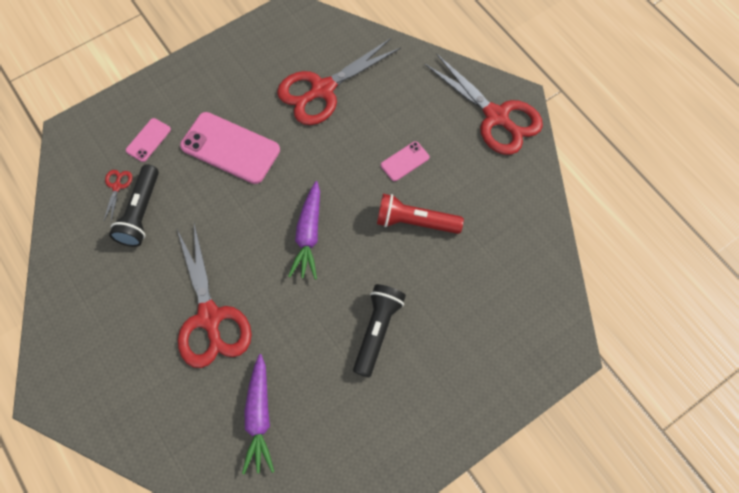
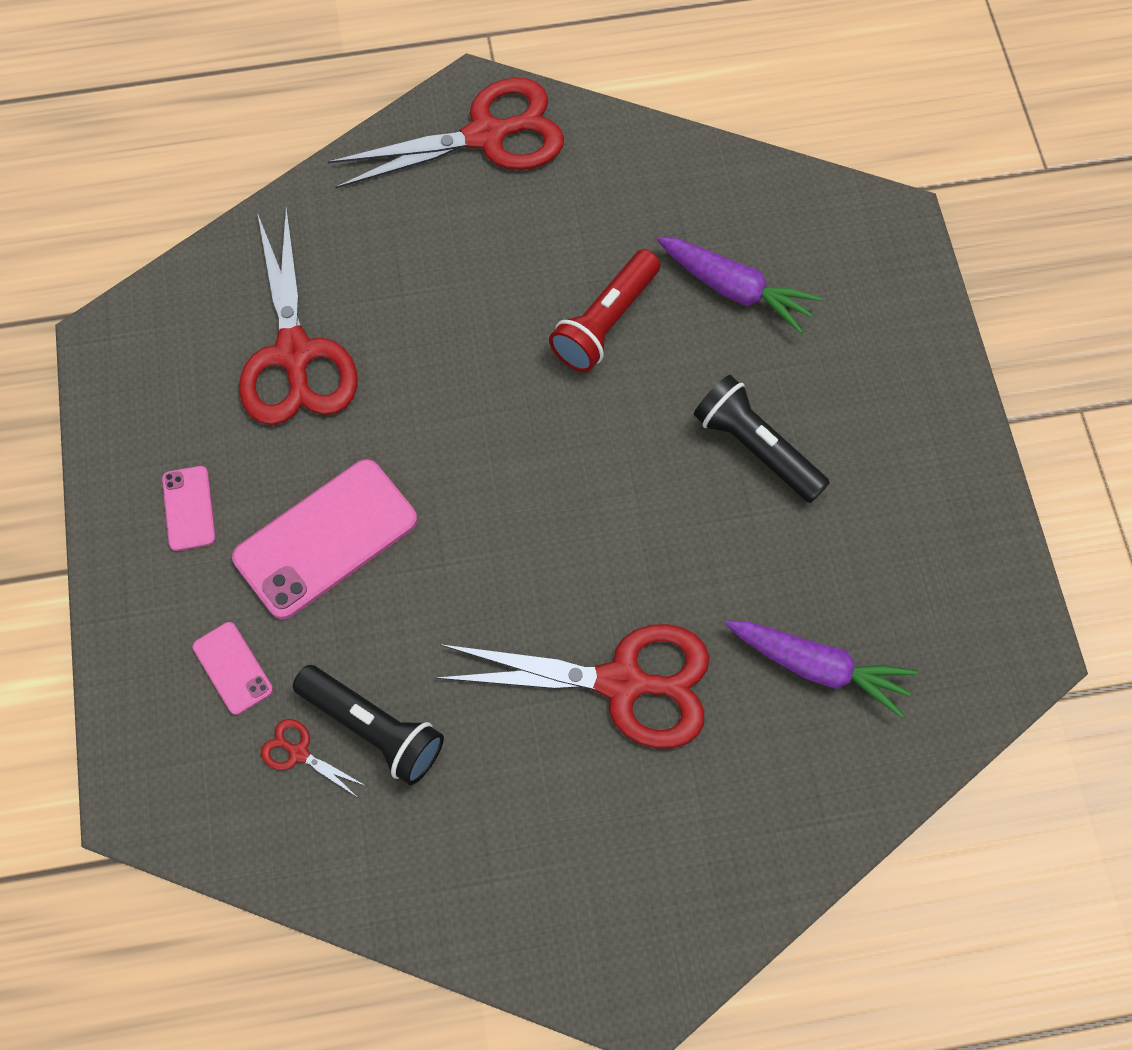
camera: 65 degrees left, 0 degrees up
(308, 235) = (551, 480): purple carrot -> purple carrot (735, 289)
(404, 161) = (494, 291): pink phone -> pink phone (189, 508)

